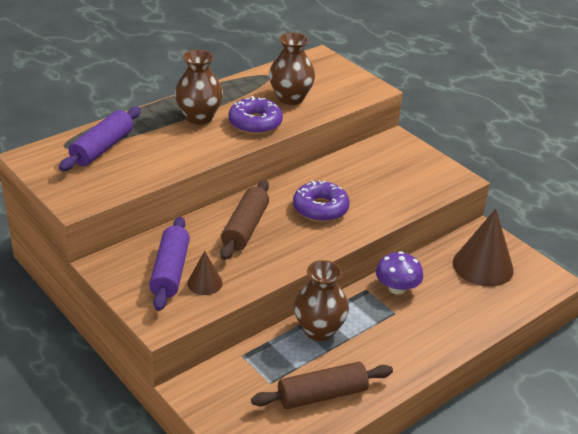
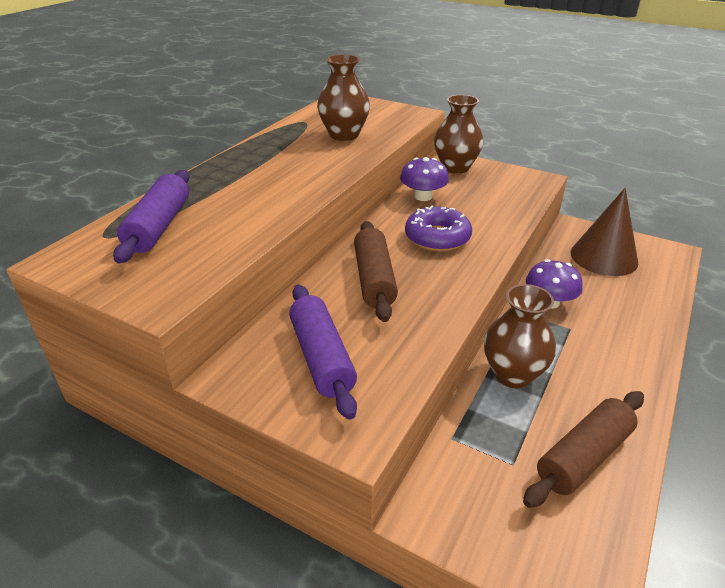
camera: 20 degrees left, 0 degrees up
(199, 117) = (259, 171): brown vase -> brown vase (455, 167)
(205, 283) = (375, 359): brown cone -> none
(255, 123) = (326, 163): purple donut -> none
(339, 169) = (423, 196): none -> purple mushroom

